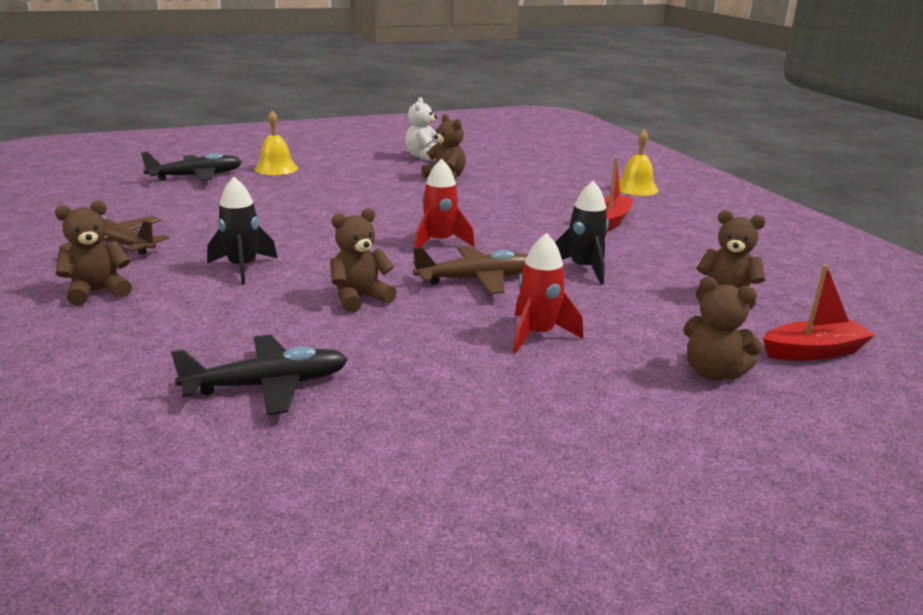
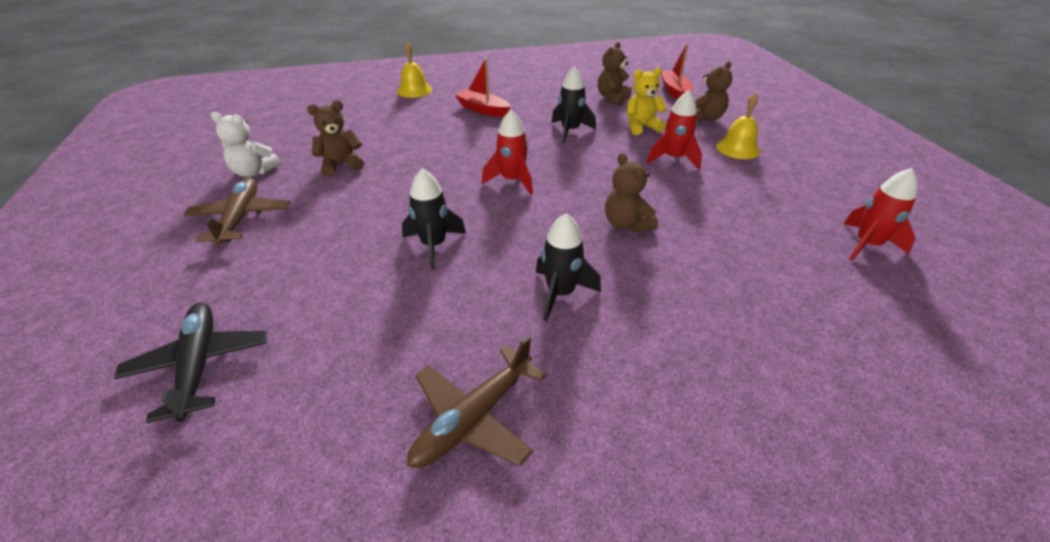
camera: 80 degrees left, 15 degrees up
(97, 292) = (626, 407): brown teddy bear -> none
(267, 385) = (778, 268): black plane -> none
(276, 168) = (218, 282): yellow bell -> yellow bell (738, 148)
(318, 219) = (433, 245): none -> black rocket
(318, 474) = (867, 245): none -> red rocket
(476, 279) = (588, 171): brown plane -> brown plane (240, 218)
(631, 316) = (641, 127): none -> yellow teddy bear

